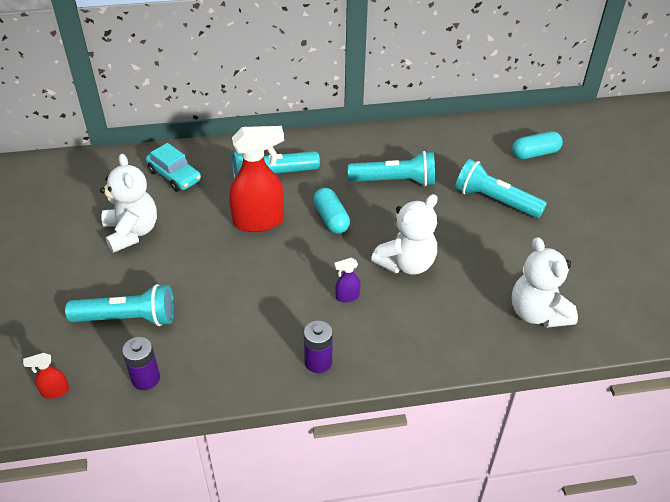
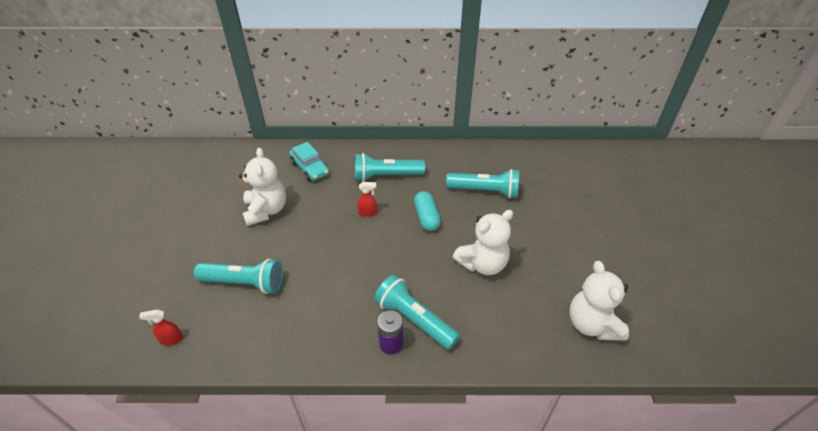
camera: 10 degrees right, 0 degrees up
(146, 378) = (245, 338): purple battery -> none
(259, 221) = (368, 213): red spray bottle -> red spray bottle, size x0.44
(347, 297) = (427, 287): purple spray bottle -> none
(495, 200) = (567, 217): turquoise flashlight -> turquoise flashlight (414, 319)
(535, 153) = (608, 180): turquoise capsule -> none

